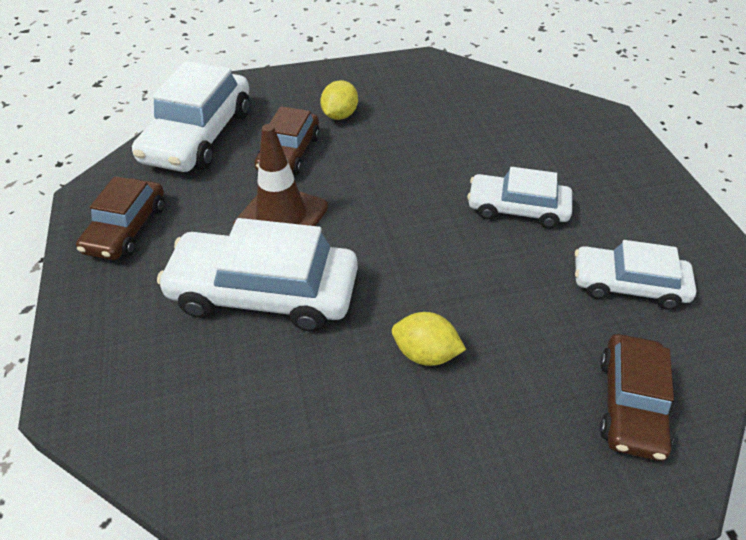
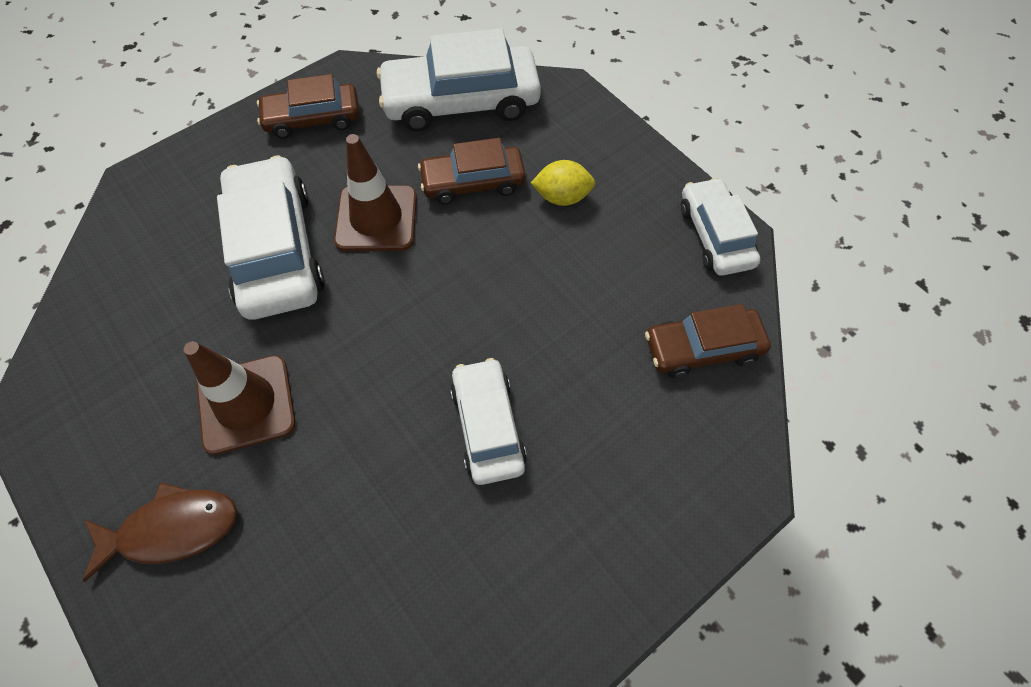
camera: 65 degrees right, 15 degrees up
(425, 353) = (246, 404): yellow lemon -> brown traffic cone
(535, 442) = (173, 529): none -> brown fish
(628, 285) = (410, 578): white car -> white car (715, 235)
(630, 403) = (240, 611): brown car -> brown car (702, 348)

